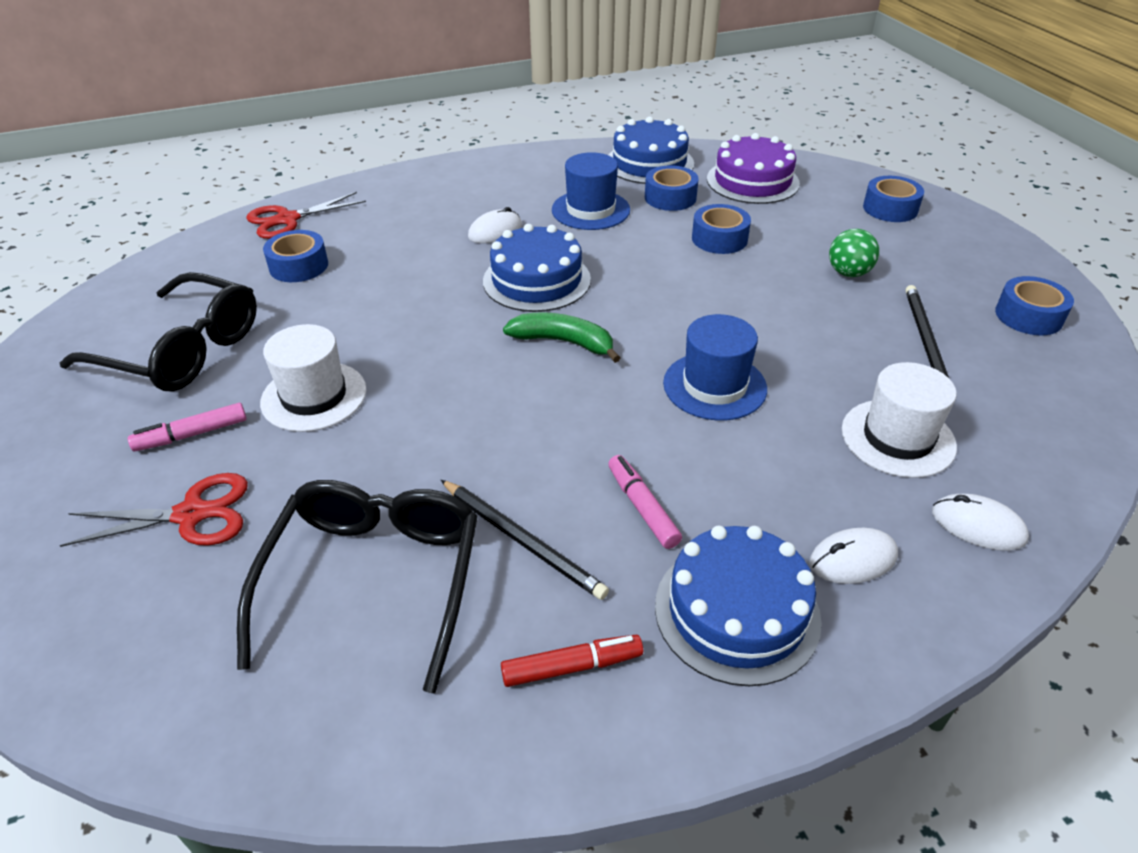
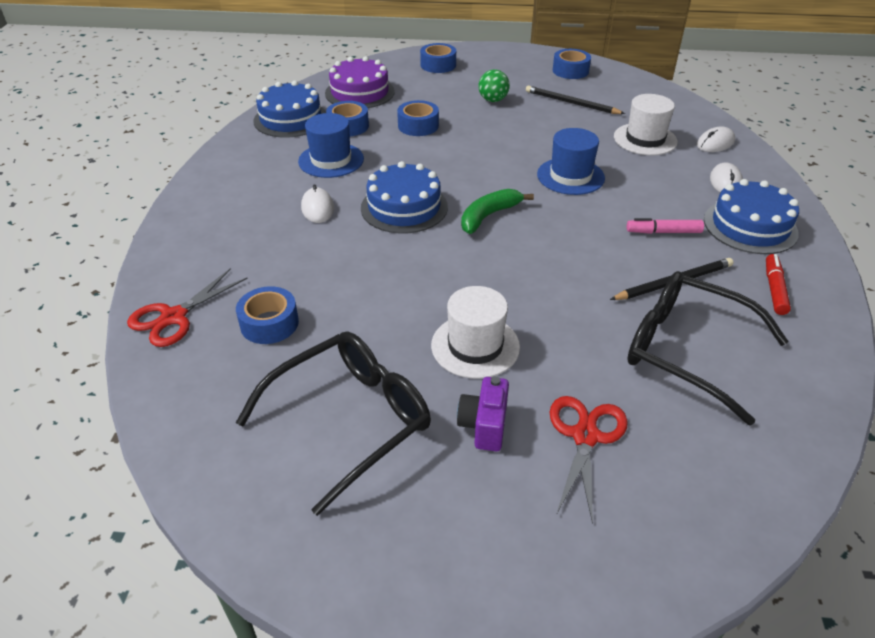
camera: 65 degrees left, 0 degrees up
(192, 435) = (484, 426): pink marker -> purple camera
(287, 219) = (174, 317): red scissors -> red scissors turned 45 degrees clockwise

